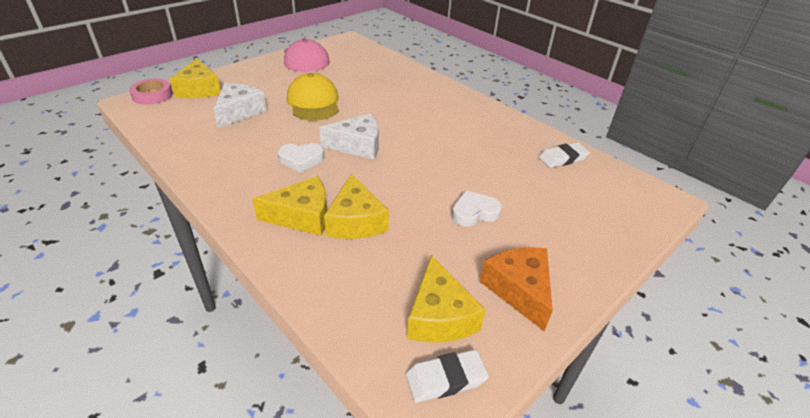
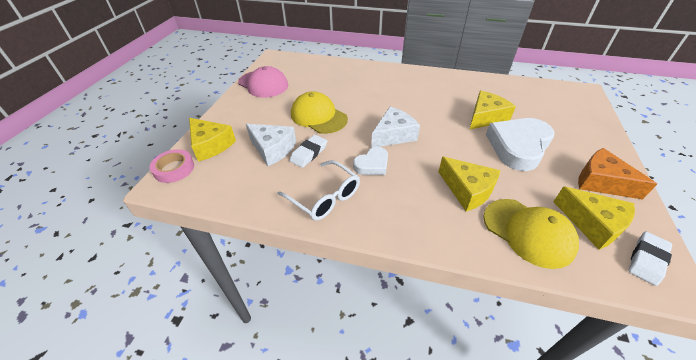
camera: 30 degrees left, 5 degrees up
(226, 165) = (325, 197): none -> white glasses
(239, 112) = (272, 149): white cheese -> white cheese turned 135 degrees clockwise
(302, 216) = (432, 206): yellow cheese -> yellow cheese (485, 117)
(358, 283) = (528, 232): none -> yellow cap
(474, 212) = (518, 146): white heart -> white heart, size x1.88
(563, 158) = (511, 89): white eraser -> white eraser (309, 153)

